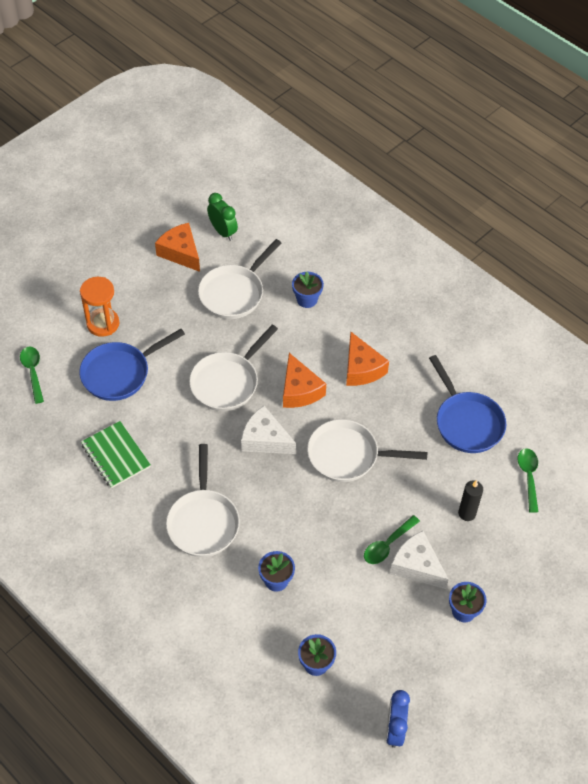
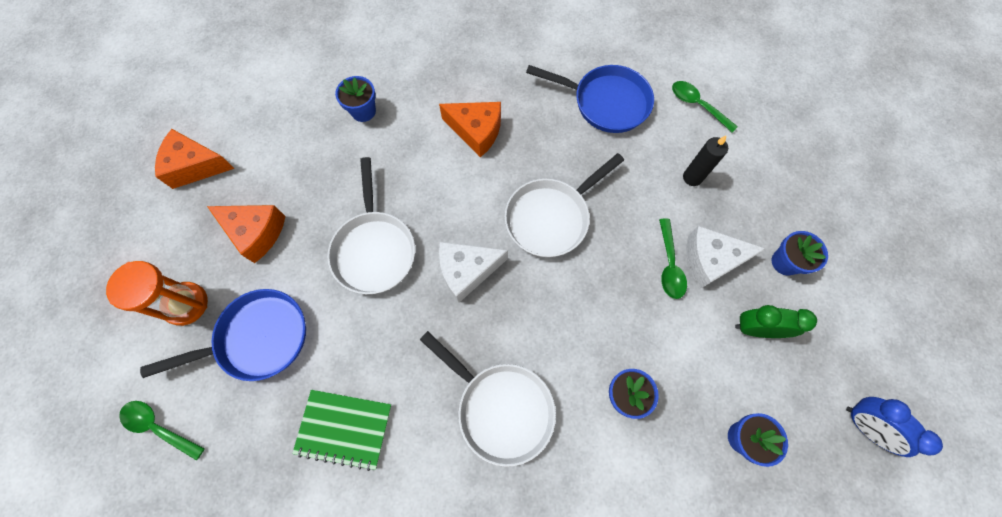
camera: 45 degrees left, 15 degrees up
(119, 373) = (258, 338): blue pan -> blue pan turned 120 degrees counterclockwise
(223, 232) = (218, 113): green clock -> green clock (755, 328)
(234, 293) = (290, 160): white pan -> none
(299, 390) = (446, 197): orange cheese -> orange cheese (256, 232)

